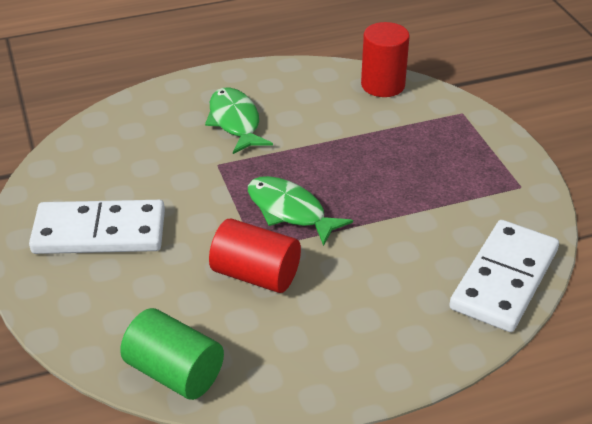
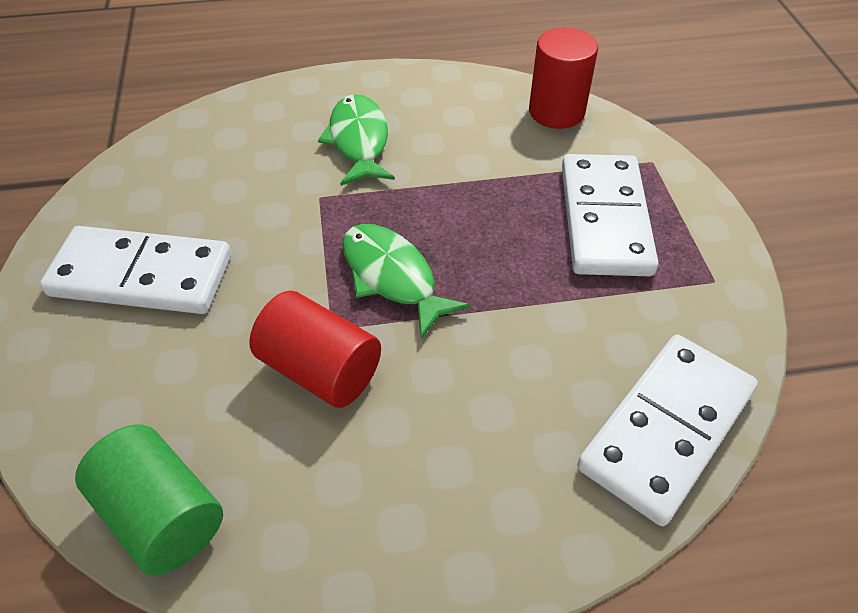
camera: 10 degrees right, 10 degrees up
(435, 155) = (605, 219): none -> white domino

